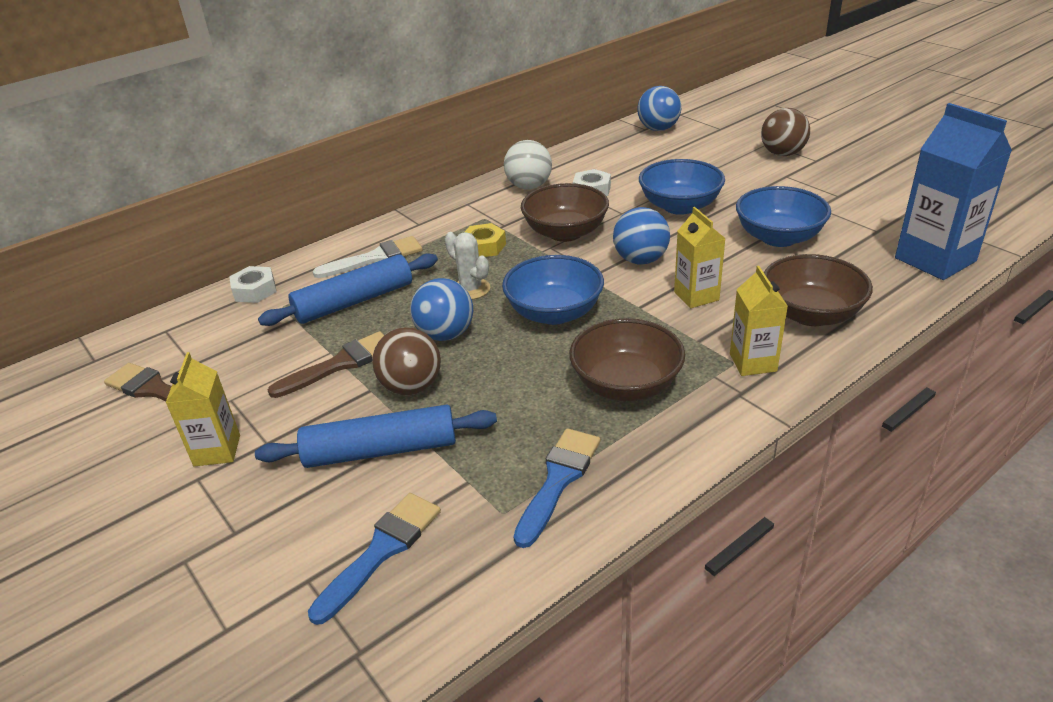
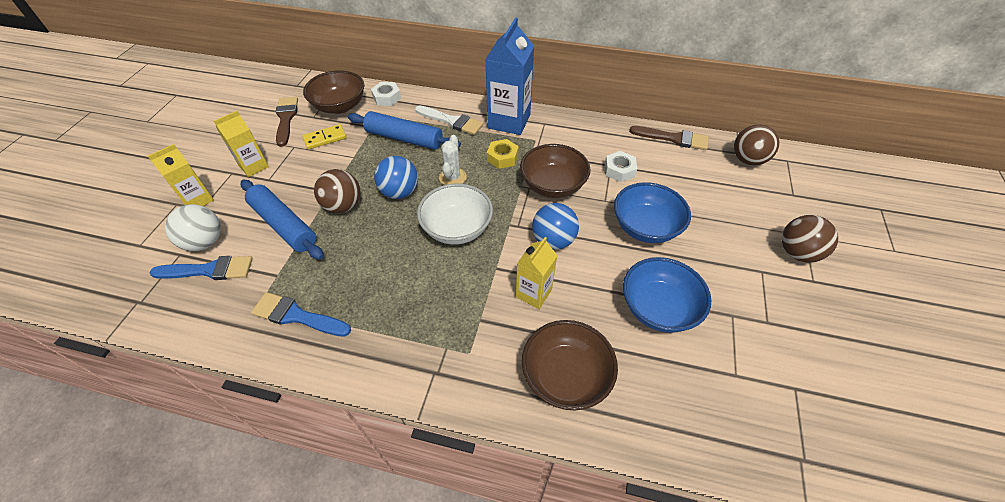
camera: 50 degrees right, 15 degrees up
(257, 366) = (325, 138): none -> yellow domino
(340, 364) = (345, 167): brown brush -> brown brush (673, 138)
(529, 186) = (592, 138): white ball -> white ball (205, 242)
(554, 313) = (457, 228): blue bowl -> white bowl
(558, 480) = (297, 316): blue brush -> blue brush turned 150 degrees counterclockwise
(626, 385) = (405, 303): brown bowl -> brown bowl (340, 106)
(658, 129) = (747, 160): blue ball -> brown ball
(753, 362) = (476, 364): yellow carton -> yellow carton (198, 200)
(935, 260) = (728, 441): blue carton -> blue carton (509, 121)

